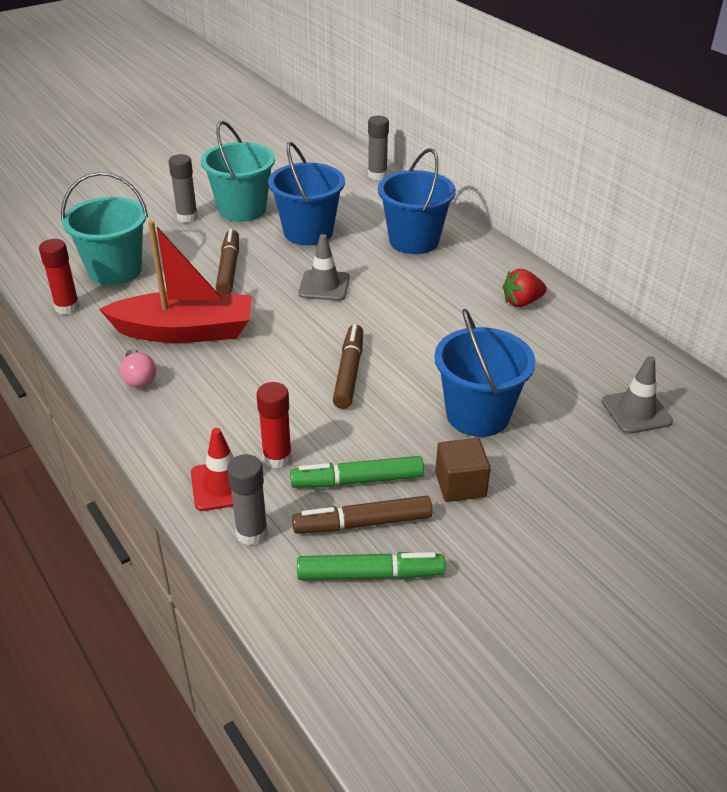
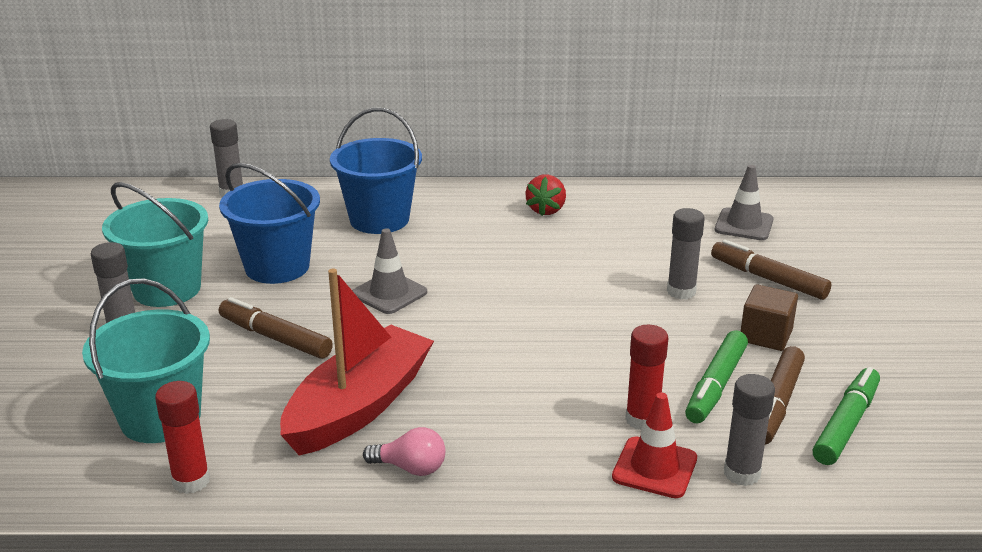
camera: 55 degrees left, 10 degrees down
(349, 372) = (551, 332): brown marker -> brown marker (768, 279)
(477, 415) = (681, 292): blue bucket -> grey glue stick

